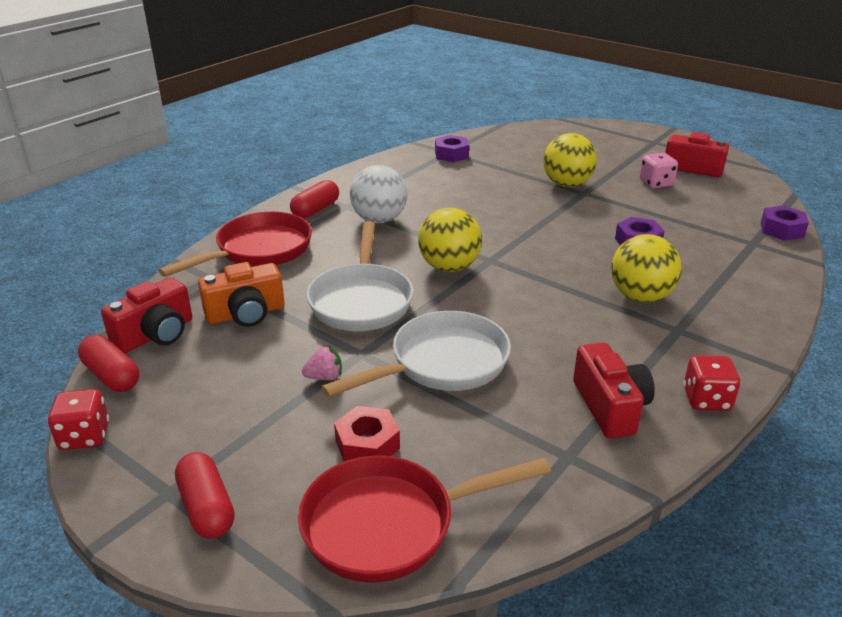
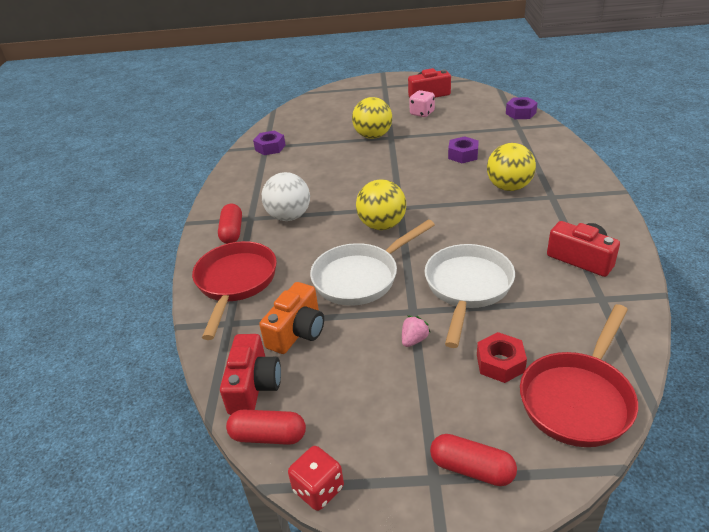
camera: 35 degrees left, 5 degrees up
(361, 300) = (361, 277): white pan -> white pan turned 90 degrees clockwise
(706, 400) = (615, 228): red dice -> none

